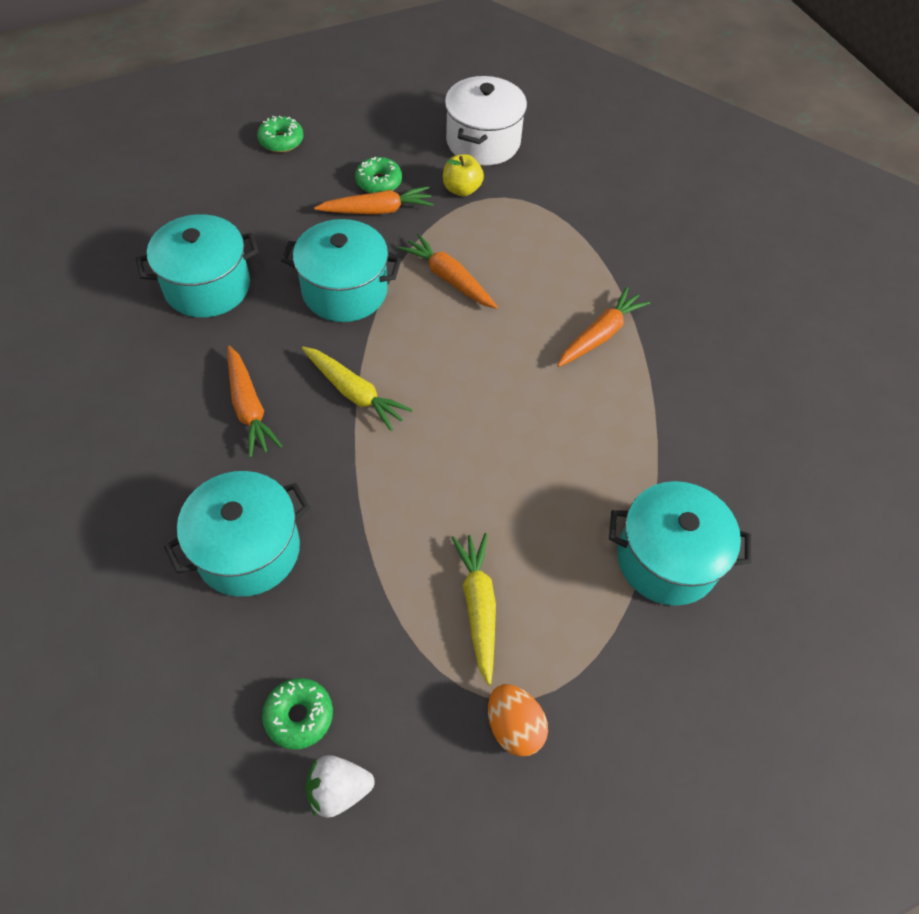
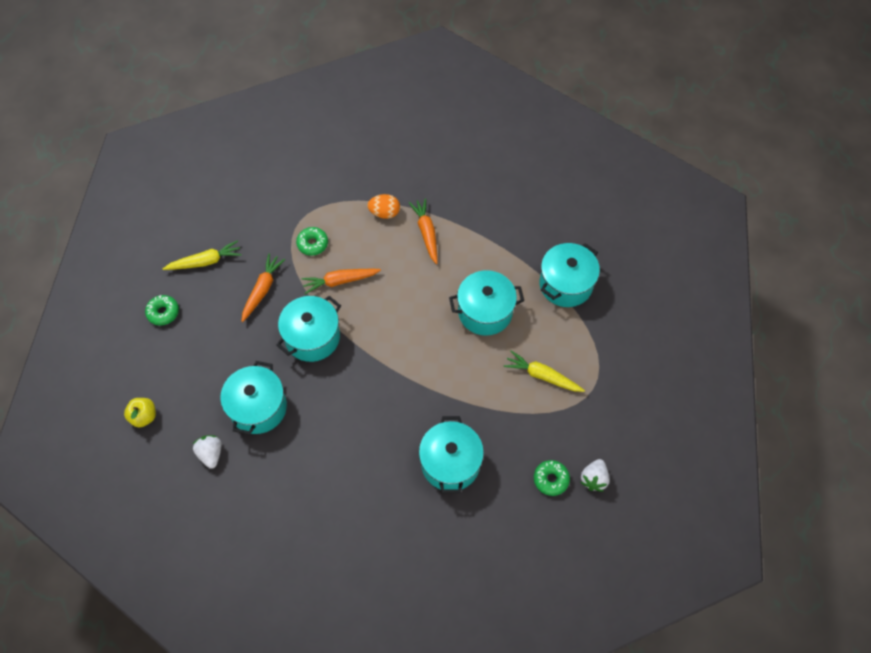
camera: 55 degrees left, 5 degrees up
(116, 273) = (211, 454): none -> white strawberry
(249, 407) = (362, 424): orange carrot -> none
(354, 393) = (386, 367): yellow carrot -> yellow carrot (205, 261)
(379, 182) = (240, 277): green donut -> green donut (312, 244)
(462, 189) = (278, 238): yellow apple -> yellow apple (144, 416)
(483, 142) = (248, 206): white pot -> none
(514, 726) = (606, 393): orange egg -> orange egg (384, 213)
(531, 470) = (485, 312): none -> turquoise pot

